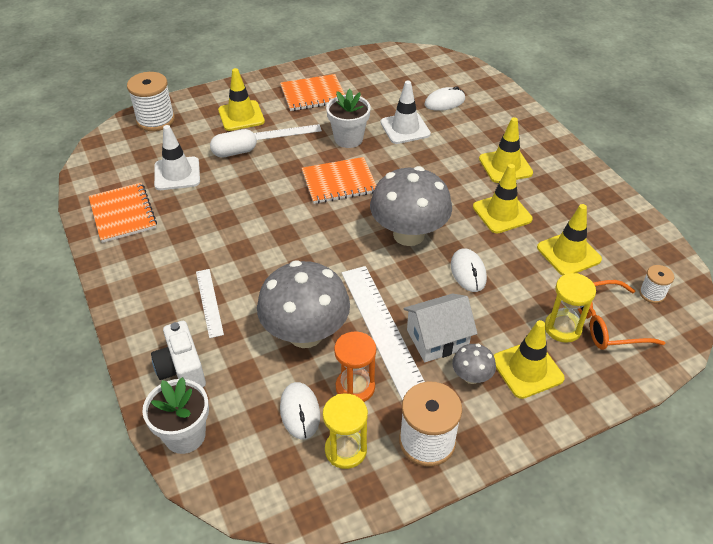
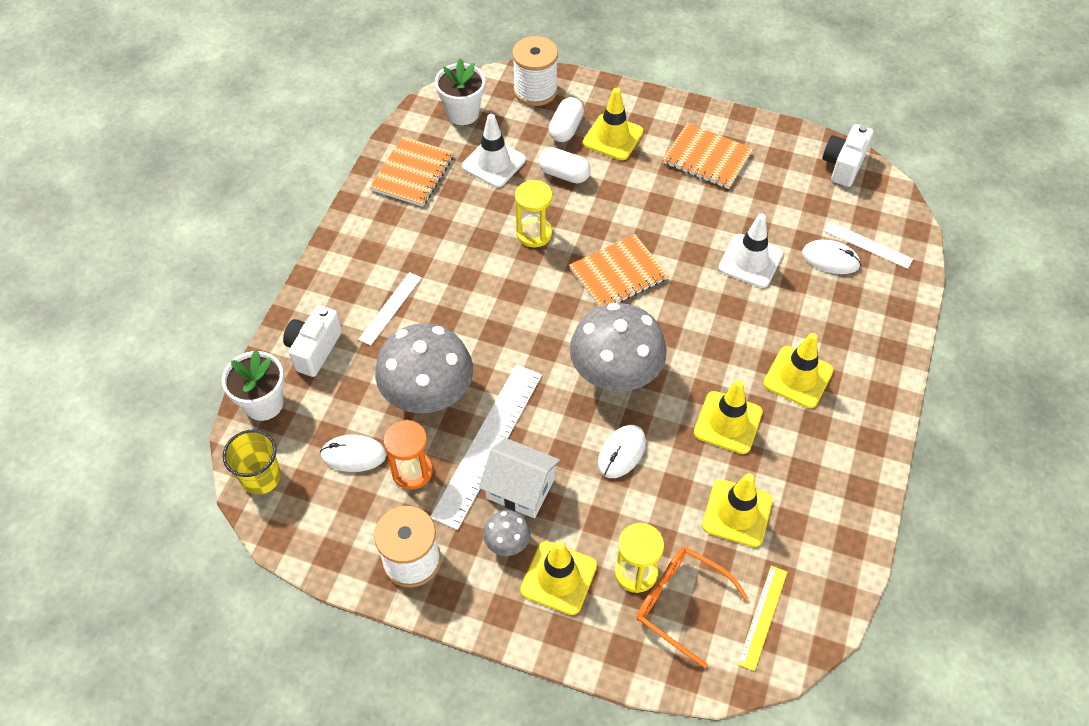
camera: 45 degrees right, 10 degrees up
(204, 128) = (566, 129): none -> white capsule
(246, 486) = (261, 477): none -> yellow cup
(285, 132) = (631, 184): white ruler -> white ruler (867, 245)
(300, 412) = (353, 455): white mouse -> white mouse turned 60 degrees clockwise
(339, 182) = (618, 274): orange notebook -> orange notebook turned 60 degrees counterclockwise
(345, 450) = (350, 513): yellow hourglass -> yellow hourglass (534, 234)
(348, 139) = (681, 233): white flower pot -> white flower pot (462, 113)
(392, 57) = (843, 165): none -> white camera
(652, 294) = (763, 617): white spool -> yellow ruler

